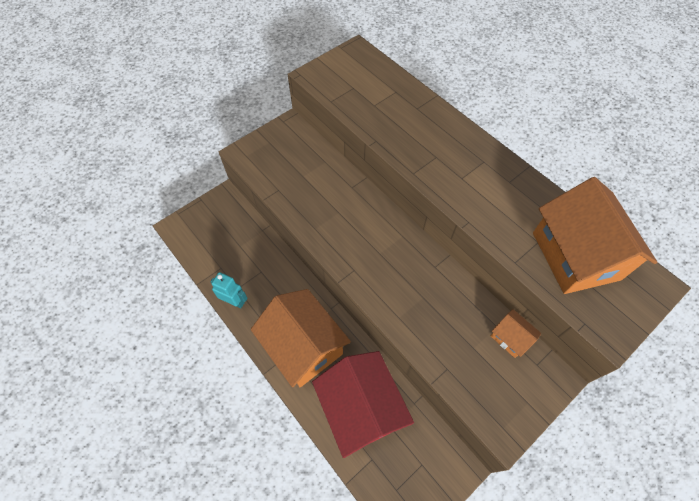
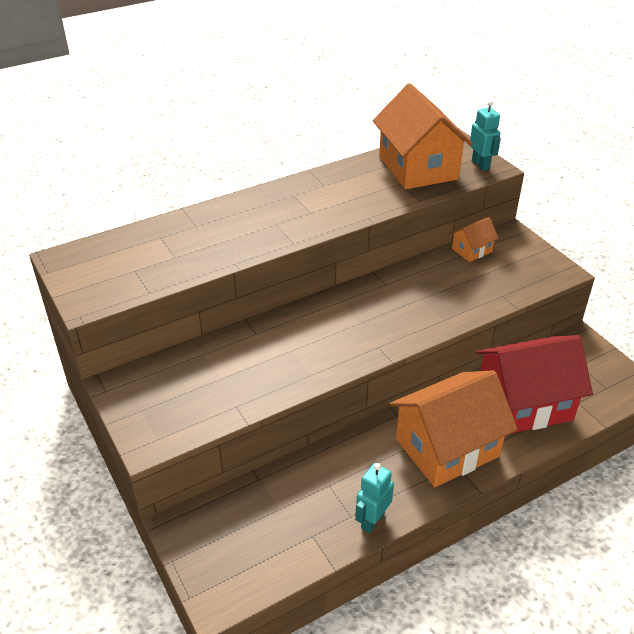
camera: 80 degrees left, 20 degrees down
(575, 256) = (418, 168): orange house -> orange house turned 75 degrees clockwise
(611, 318) = (480, 165): none -> turquoise robot

